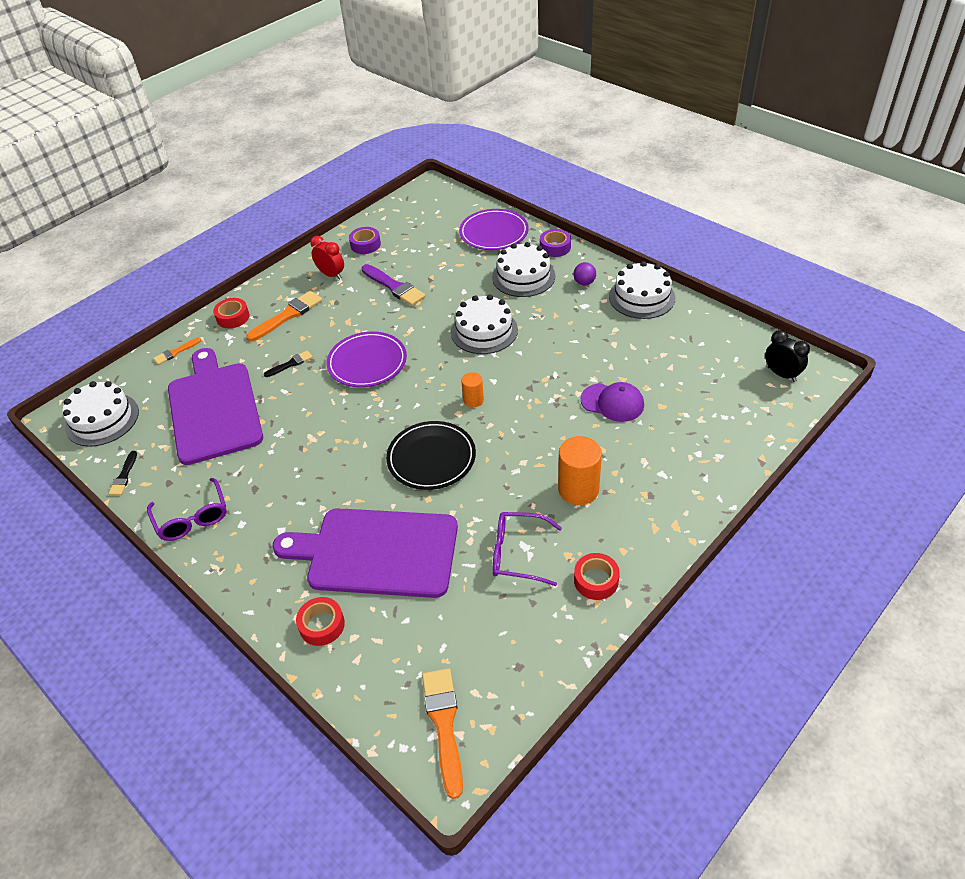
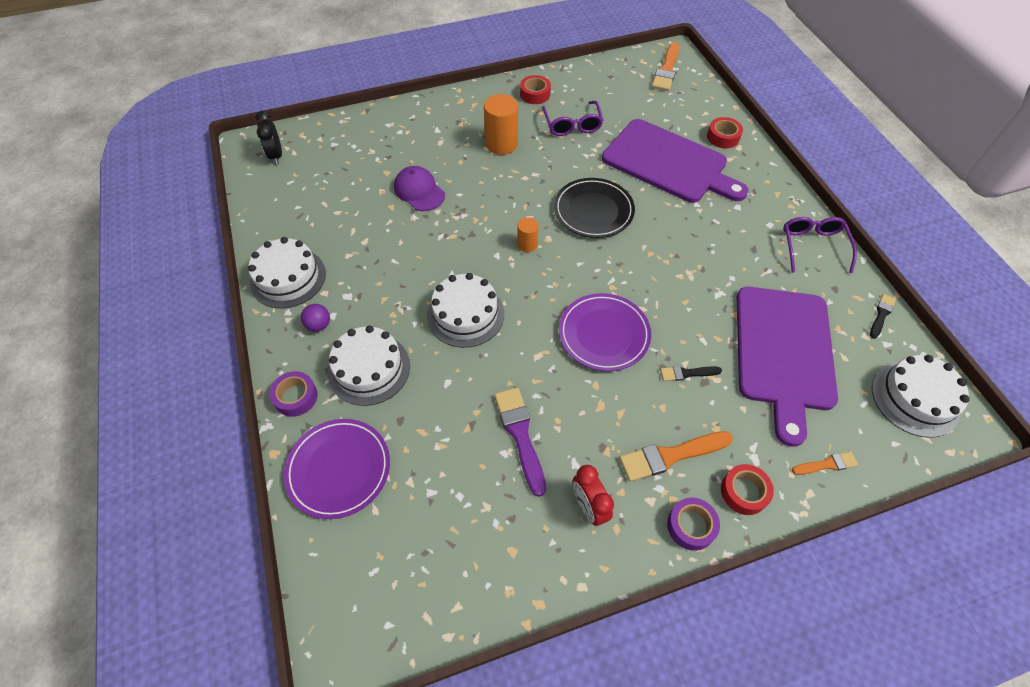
camera: 155 degrees left, 10 degrees up
(365, 245) = (515, 549): purple tape -> purple tape (691, 526)
(517, 553) = (572, 125): purple glasses -> purple glasses turned 45 degrees clockwise

